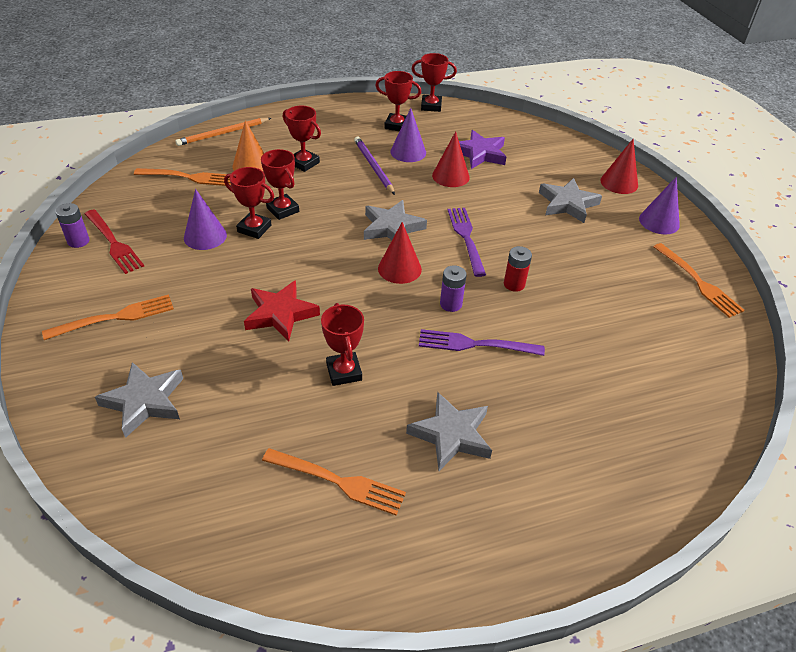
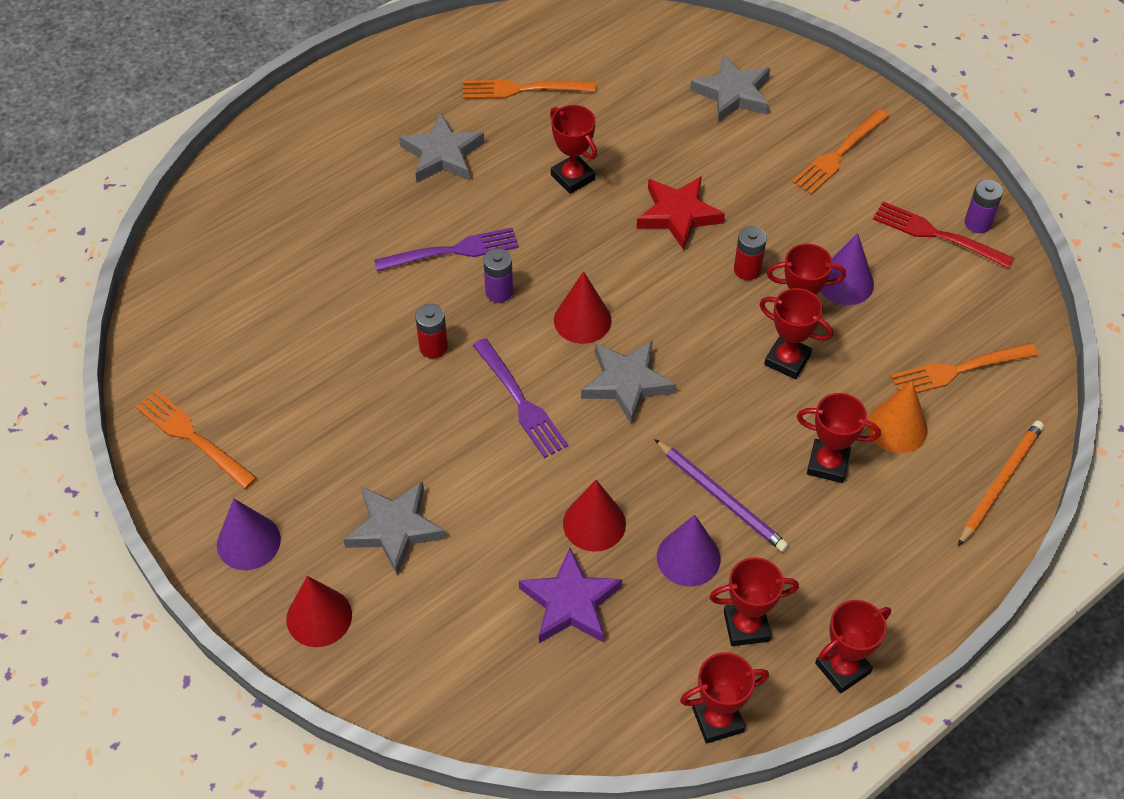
camera: 160 degrees right, 10 degrees up
(262, 263) = (747, 270): none -> red battery
(362, 104) = (842, 668): none -> red trophy

